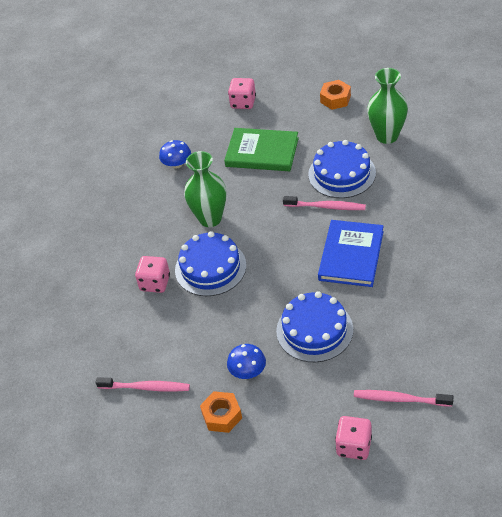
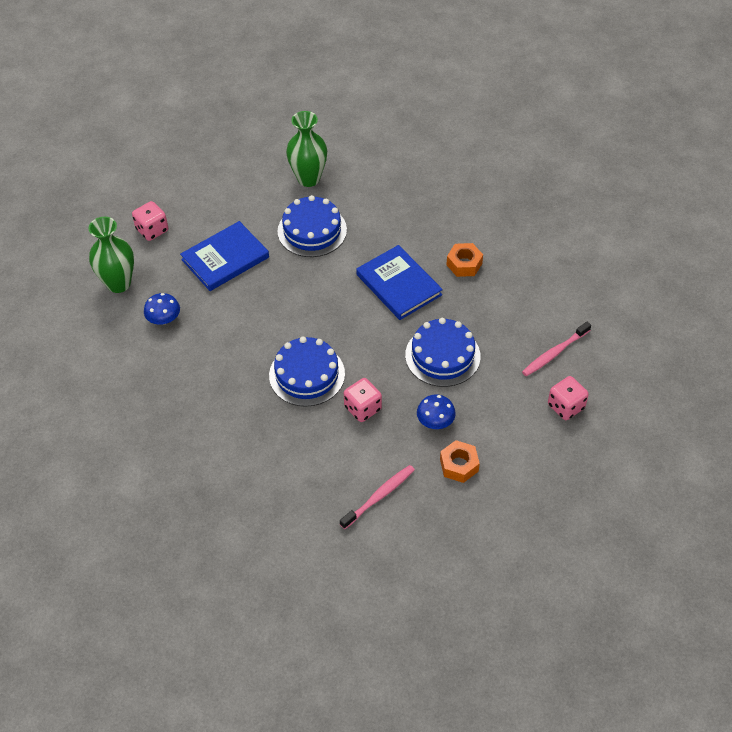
camera: 55 degrees left, 5 degrees up
(155, 283) = (279, 420): pink dice -> pink dice (362, 408)
(210, 218) = (254, 339): green vase -> green vase (118, 283)
(262, 152) = (225, 258): green book -> blue book
(326, 207) = (333, 263): pink toothbrush -> none
(335, 99) = (228, 176): orange nut -> orange nut (464, 264)

